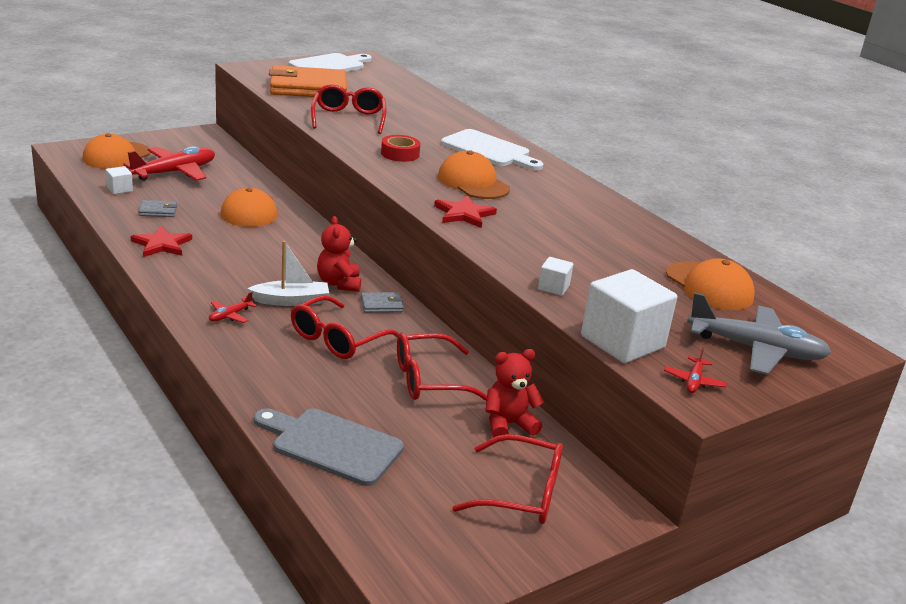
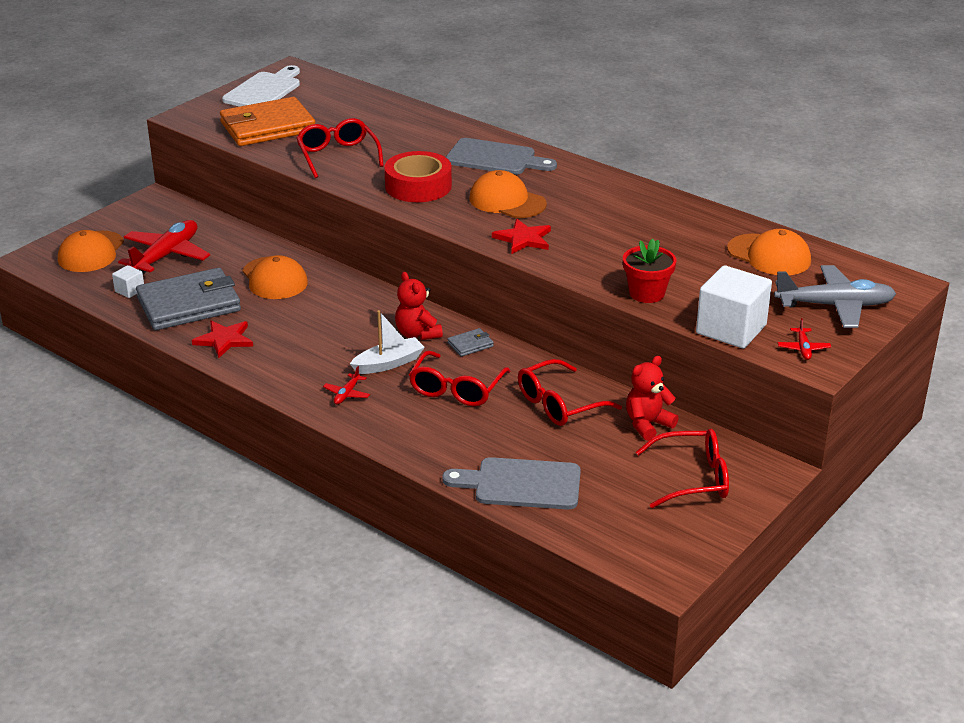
camera: 15 degrees left, 5 degrees up
(158, 211) = (189, 304): grey wallet -> grey wallet, size x2.45
(400, 154) = (418, 186): red tape -> red tape, size x1.69
(489, 150) = (495, 158): white cutting board -> grey cutting board
(553, 287) = (647, 293): white cube -> red flower pot

